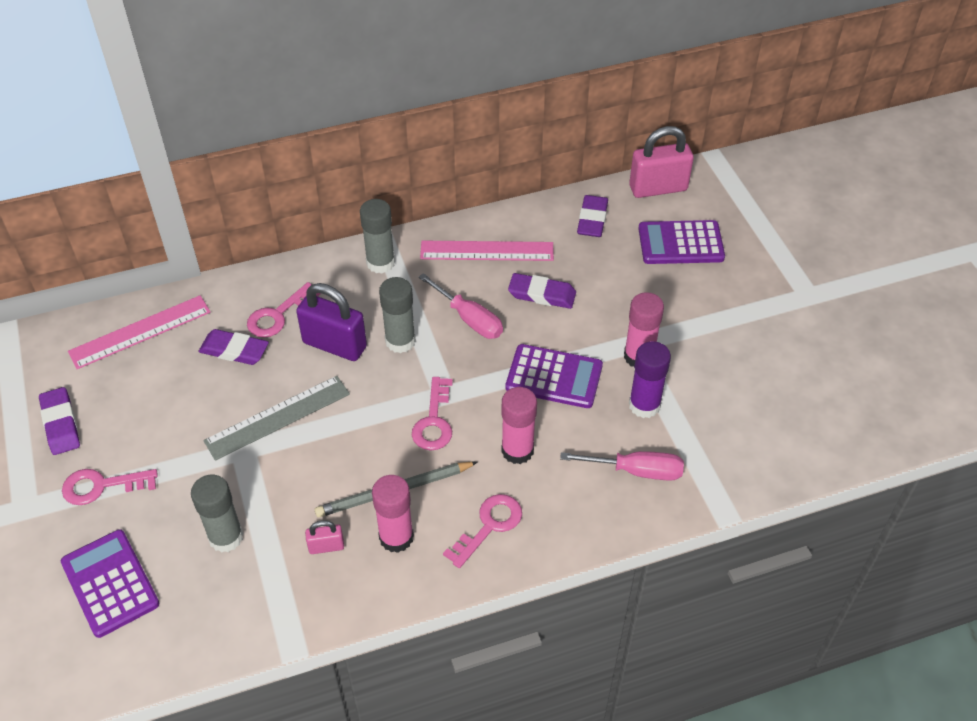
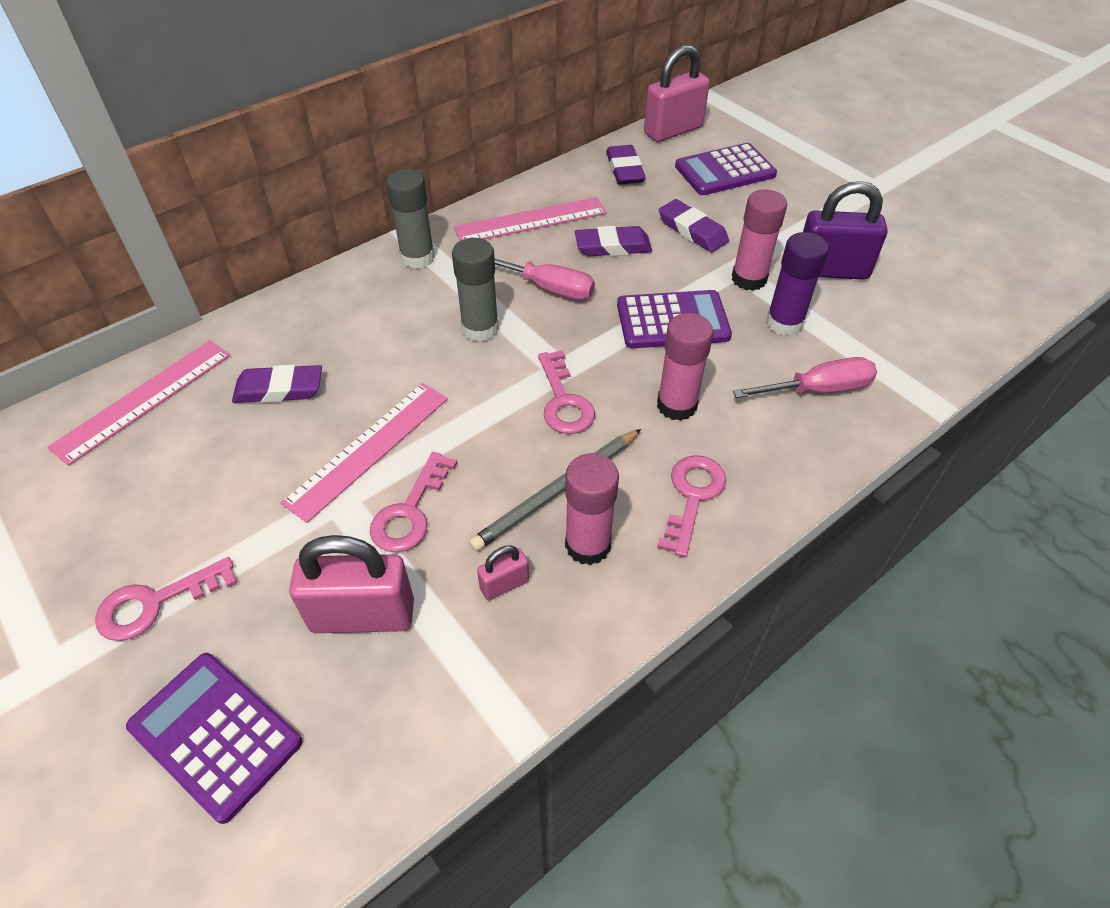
camera: 20 degrees left, 0 degrees up
(61, 424) = (66, 540): purple eraser -> purple eraser (692, 230)
(226, 537) = (362, 615): grey glue stick -> pink padlock
(277, 417) = (368, 449): grey ruler -> pink ruler
(278, 315) = (318, 338): pink key -> pink key (410, 511)
(334, 345) = (403, 352): purple padlock -> purple padlock (831, 270)

